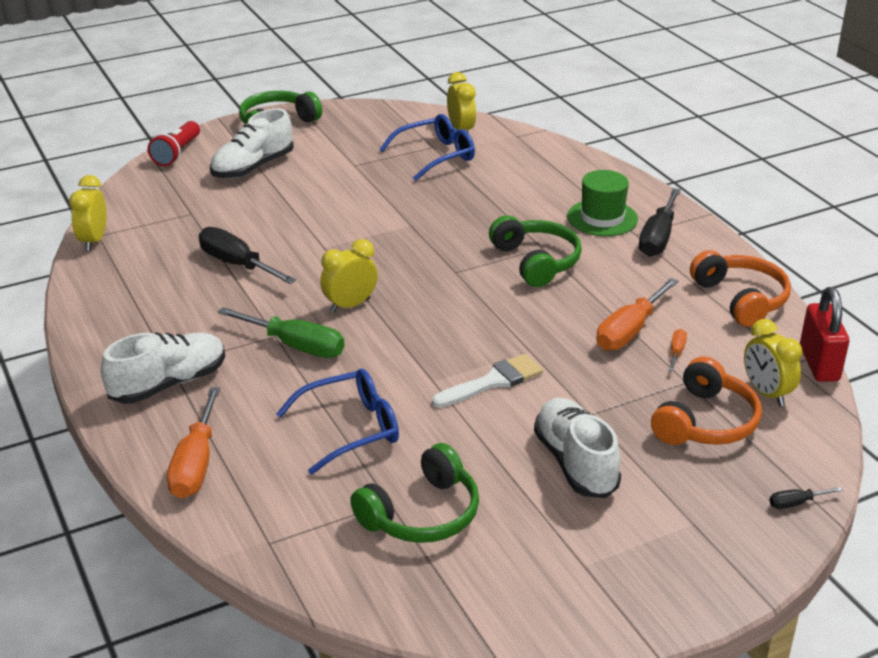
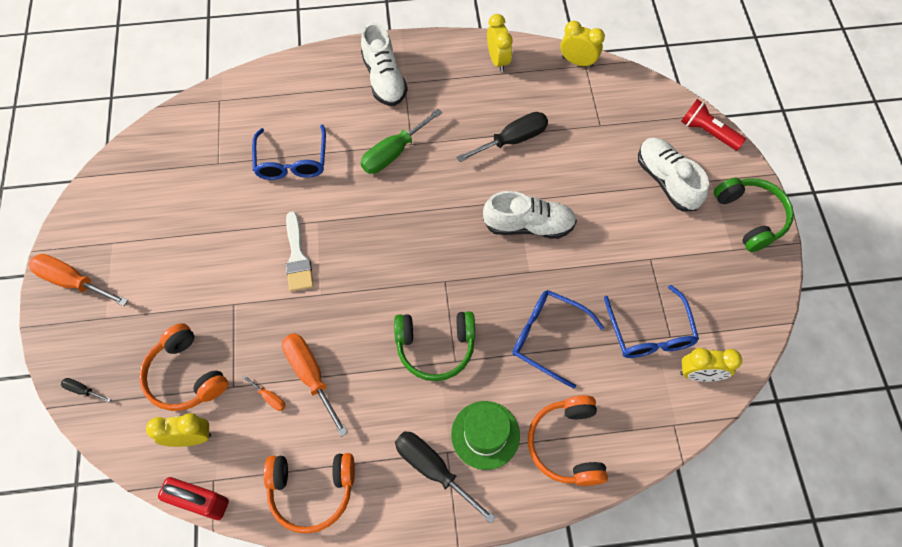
camera: 110 degrees right, 30 degrees up
(195, 464) = (301, 80): orange screwdriver -> orange screwdriver (73, 281)
(350, 305) = (428, 197): yellow clock -> yellow clock (498, 60)
(421, 514) = (198, 176): green headphones -> none
(478, 203) = (547, 337): none -> blue glasses
(575, 463) = (193, 274): white shoe -> white shoe (528, 225)
(576, 178) = (567, 444): none -> orange headphones
(796, 503) = (83, 390): black screwdriver -> black screwdriver turned 75 degrees counterclockwise

